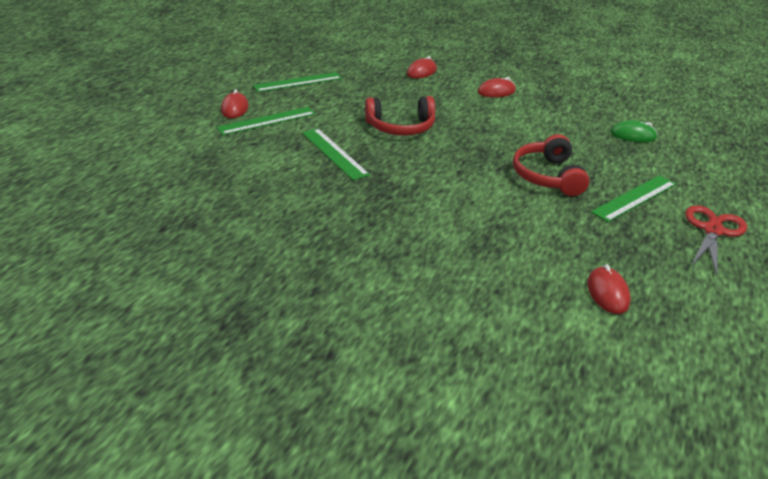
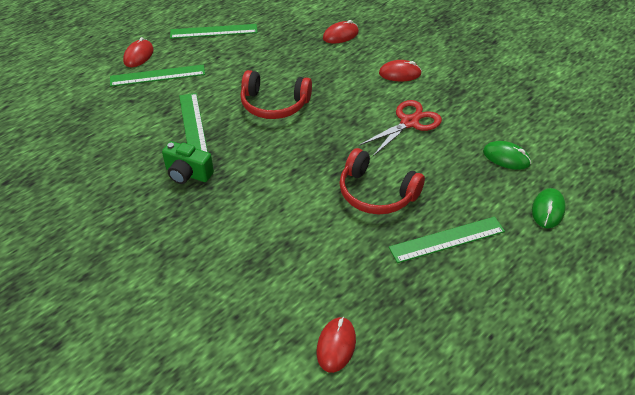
camera: 20 degrees right, 10 degrees up
(358, 190) = (188, 174): none -> green camera
(547, 176) = (376, 193): red headphones -> red headphones turned 75 degrees counterclockwise
(695, 164) = (547, 210): none -> green mouse
(712, 230) = (499, 299): red scissors -> red scissors (409, 122)

